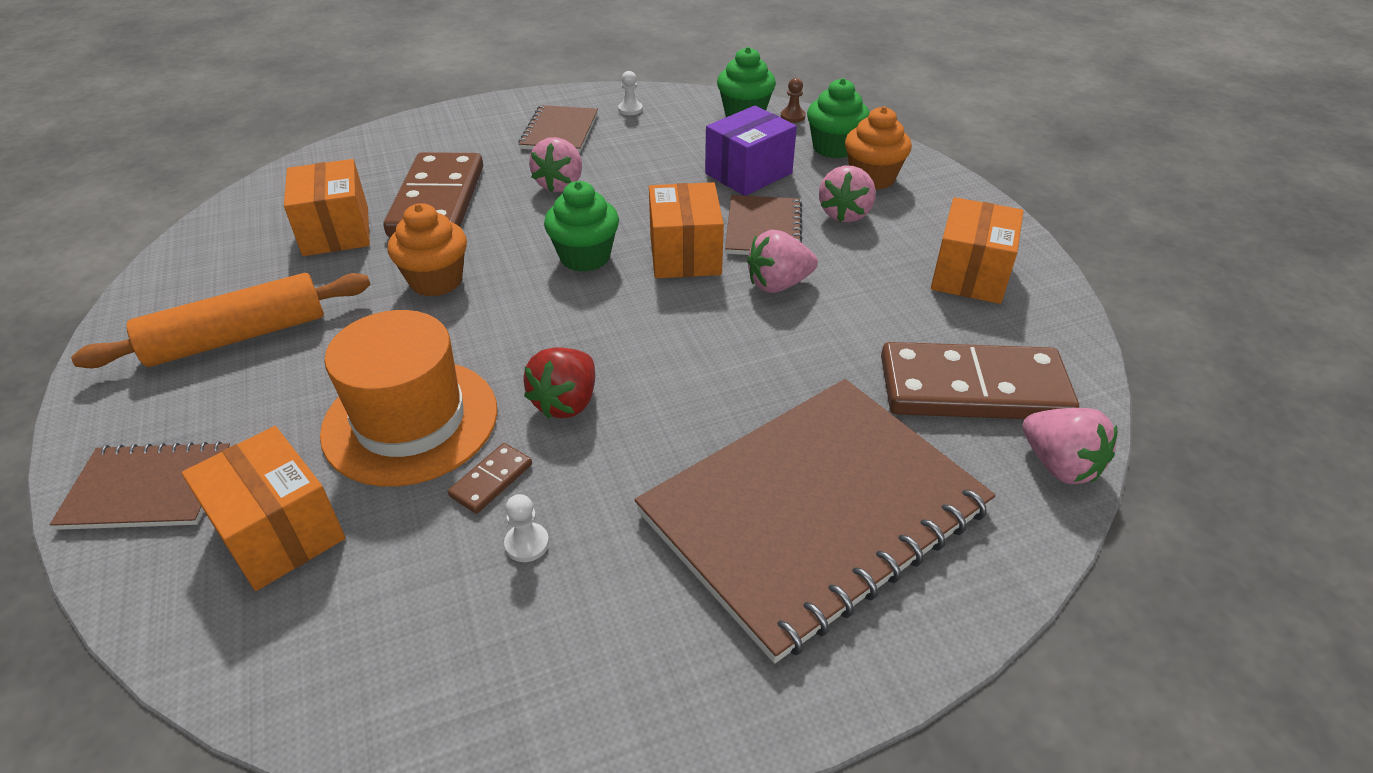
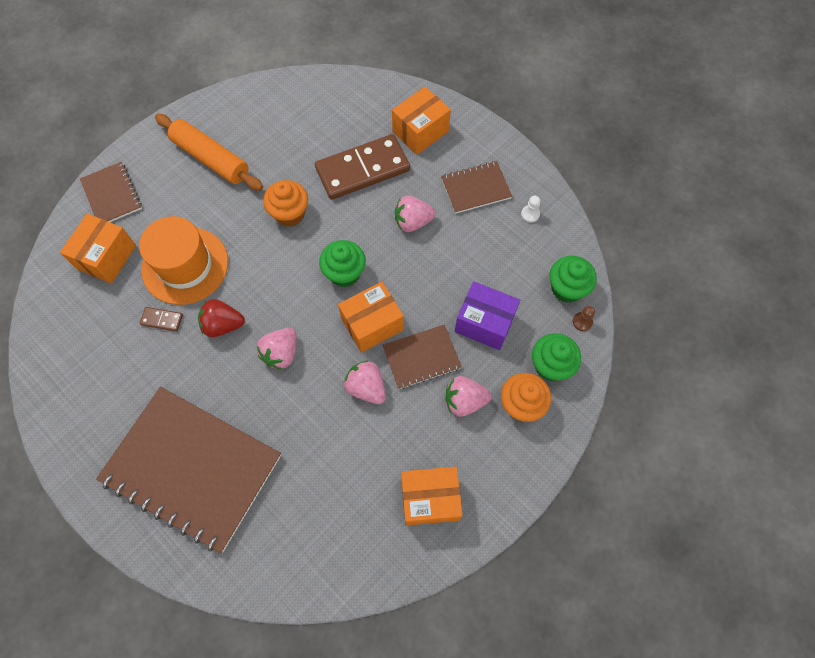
camera: 65 degrees right, 25 degrees up
(336, 231) = (310, 141): orange box -> orange box (420, 131)
(527, 543) = (132, 354): white pawn -> none
(973, 389) = (314, 525): brown domino -> none
(1059, 465) = (269, 584): pink strawberry -> pink strawberry (281, 353)

